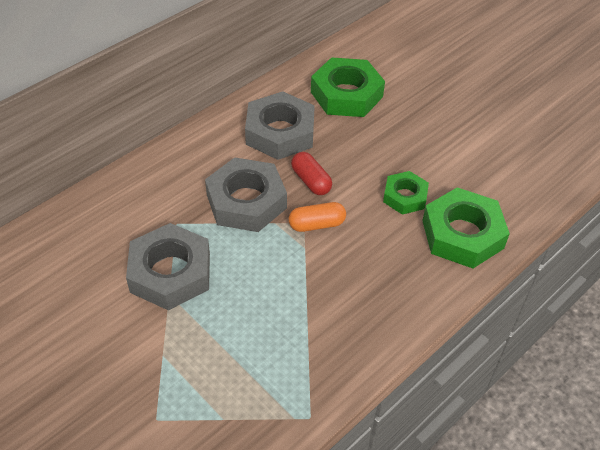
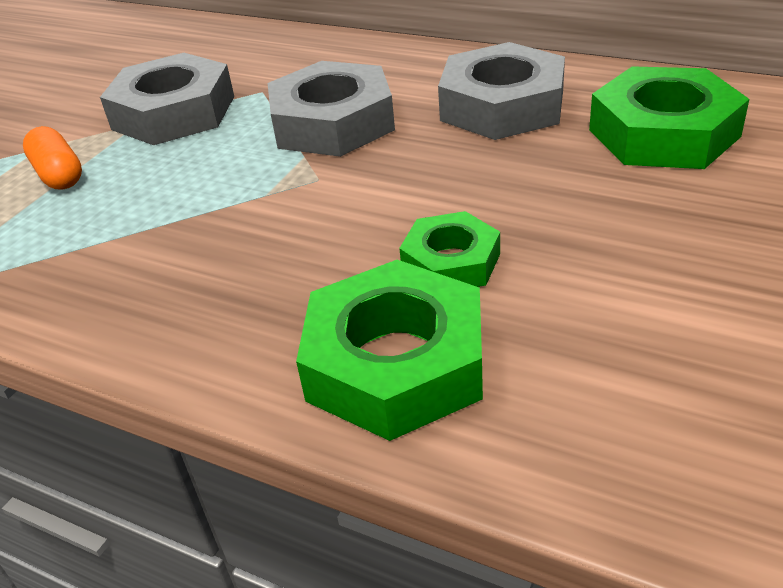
camera: 75 degrees right, 10 degrees down
(311, 181) = (415, 160): red capsule -> none
(316, 224) = (321, 191): orange capsule -> orange capsule (59, 174)

